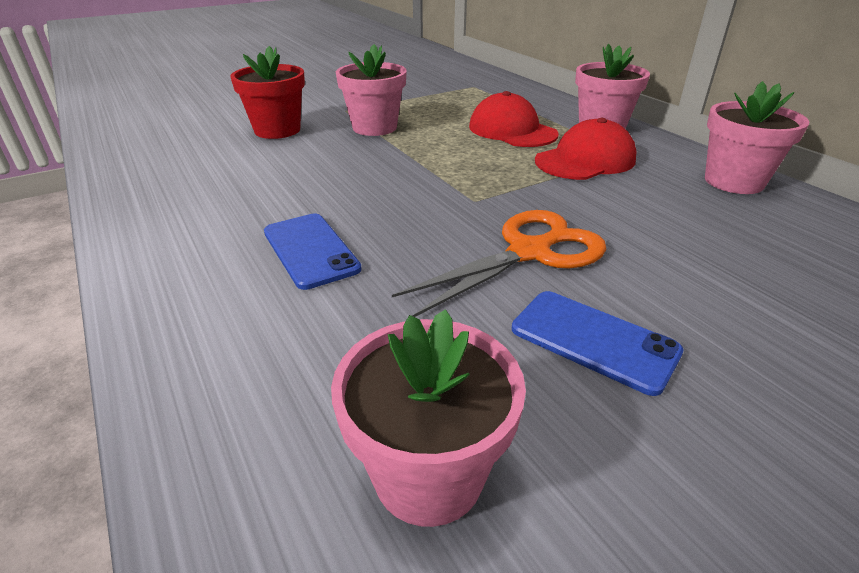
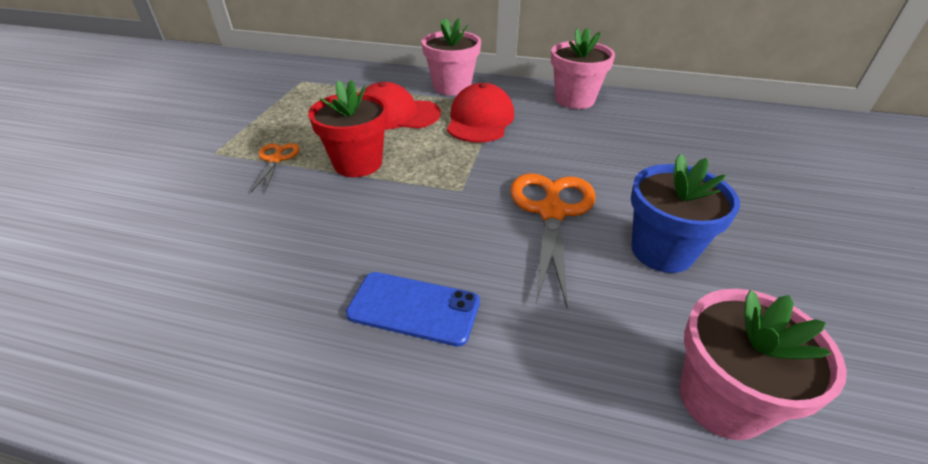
camera: 45 degrees left, 5 degrees up
(277, 130) = (173, 208): red flower pot -> red flower pot (358, 163)
(374, 127) = (276, 159): pink flower pot -> orange scissors
(594, 340) = (662, 251): blue phone -> blue flower pot

